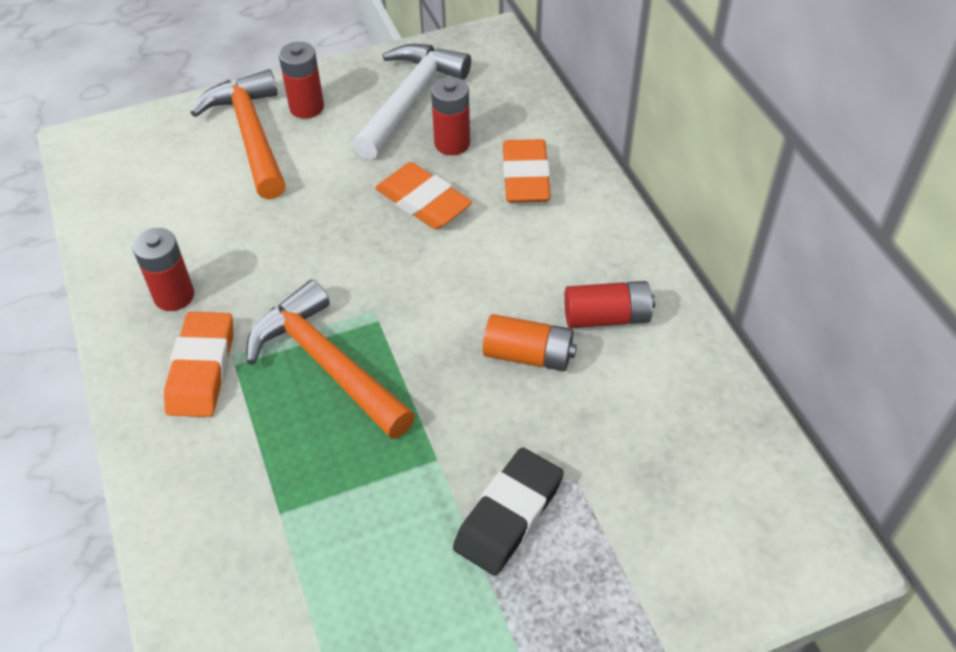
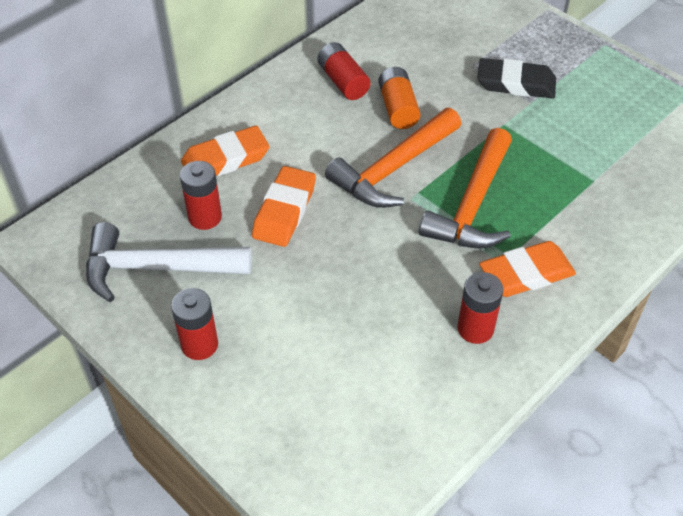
camera: 115 degrees left, 0 degrees up
(251, 135) = (259, 372): orange hammer -> orange hammer (393, 169)

